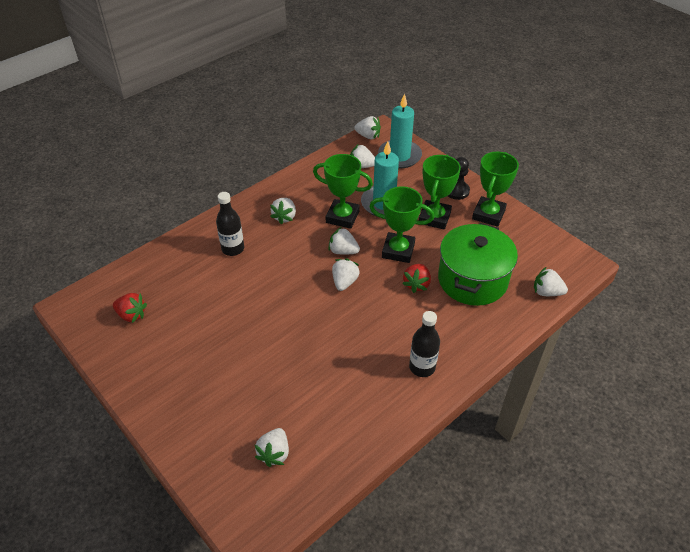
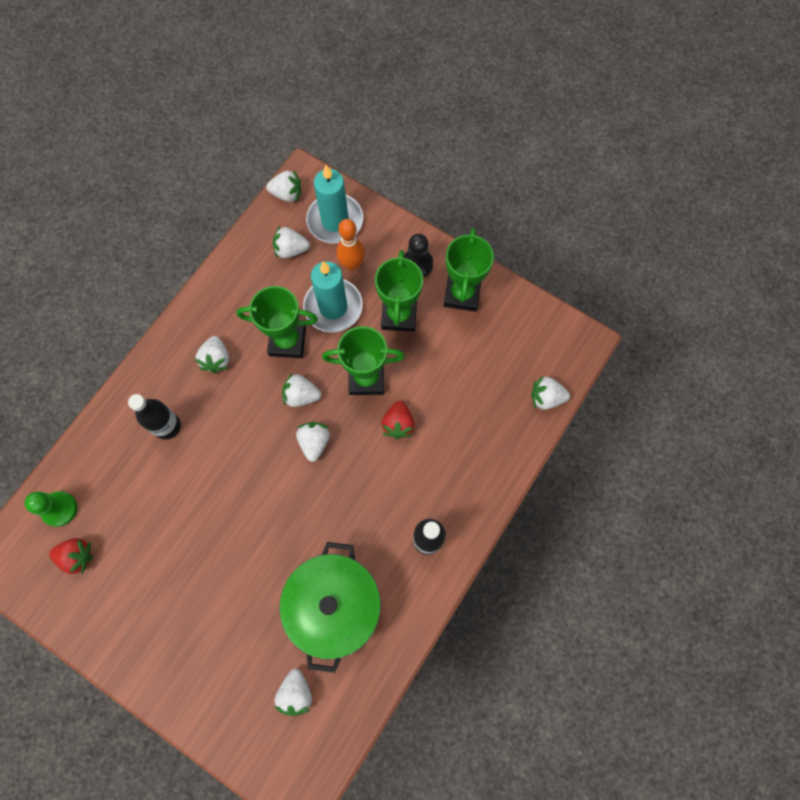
camera: 15 degrees left, 25 degrees up
(131, 282) = (59, 509): none -> green pawn
(405, 182) = (352, 264): none -> orange bowling pin
(472, 280) = (460, 401): green pot -> green pot (335, 605)

